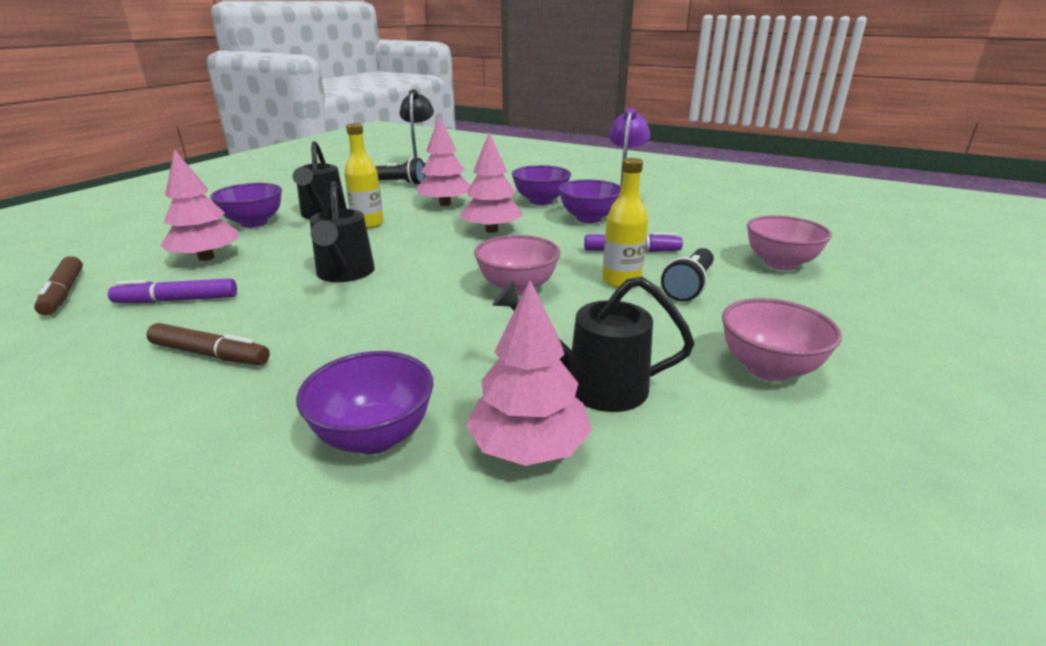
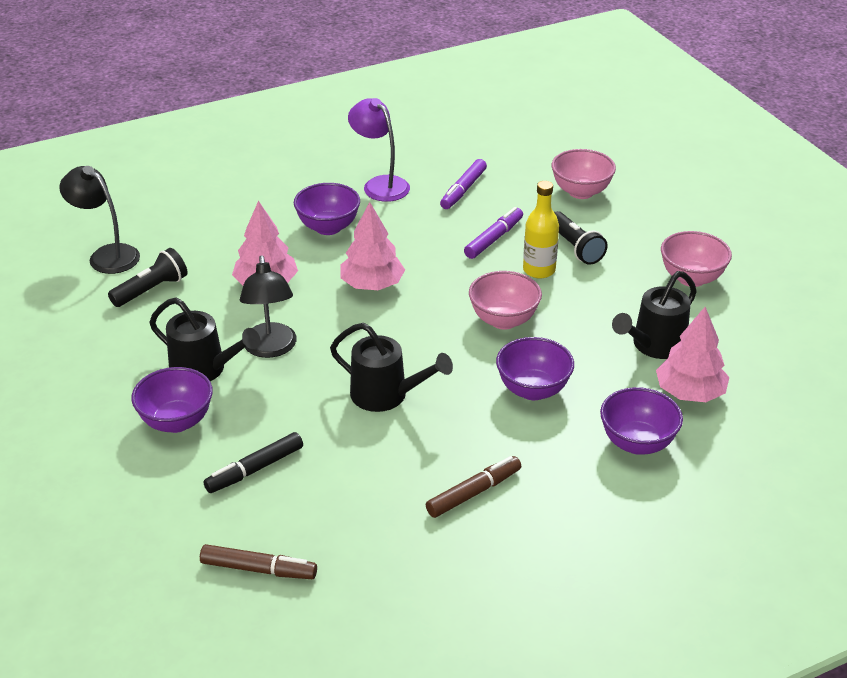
camera: 55 degrees left, 10 degrees up
(177, 300) = (350, 499): purple marker -> purple marker (463, 190)
(206, 258) = (255, 469): pink tree -> black marker
(368, 224) = (270, 349): yellow bottle -> black lamp
(589, 219) = (404, 224): purple bowl -> purple bowl (533, 390)

